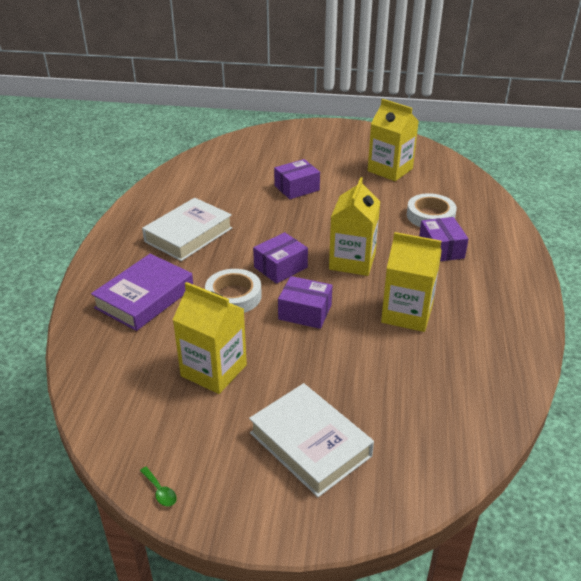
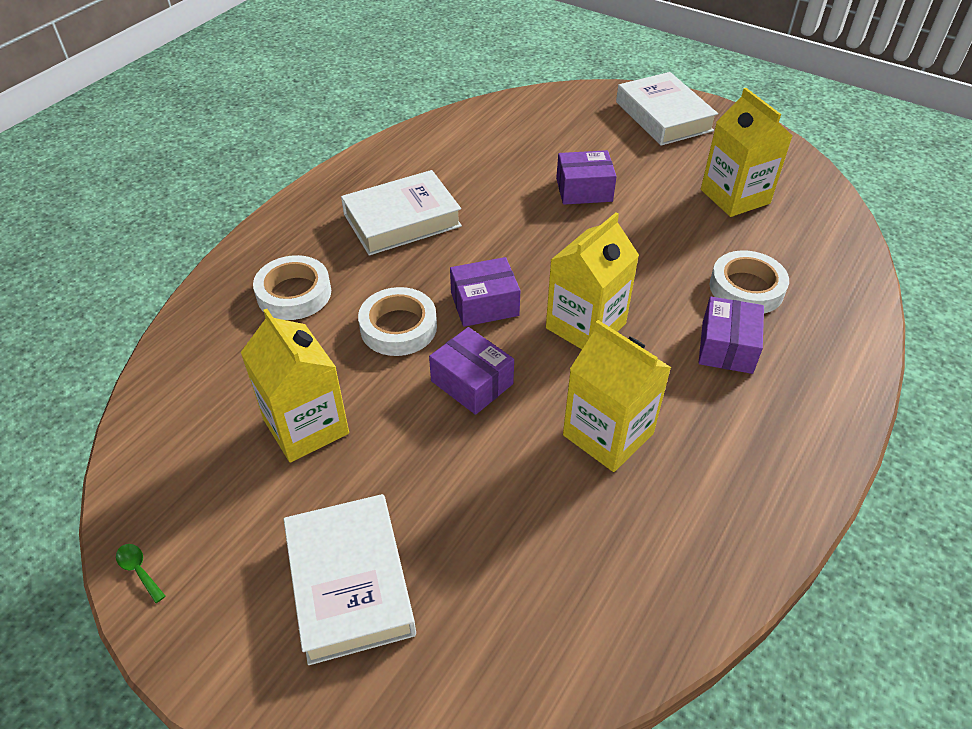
camera: 25 degrees right, 10 degrees up
(144, 297) = (294, 293): purple book -> white tape
(160, 491) = (139, 570): green spoon -> green spoon turned 150 degrees clockwise
(316, 136) = (663, 116): none -> white book

